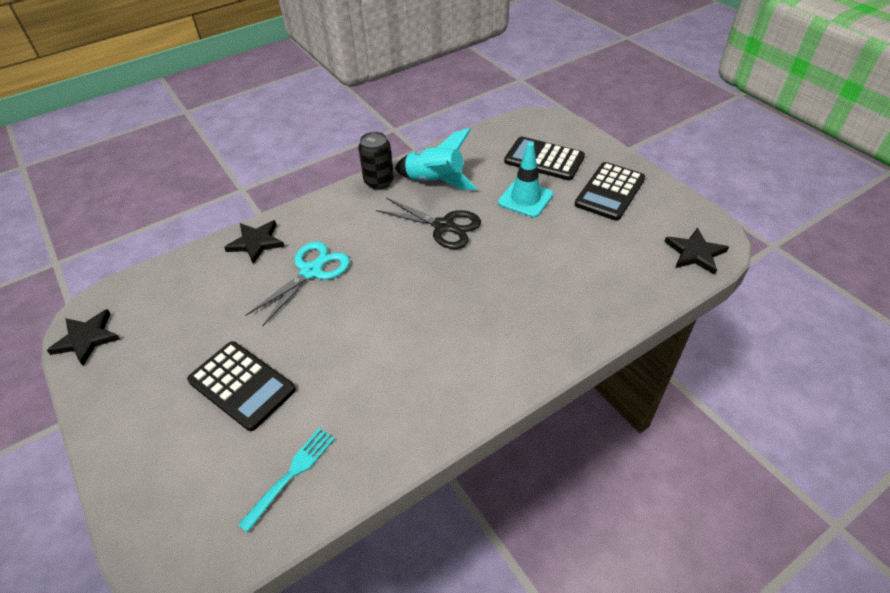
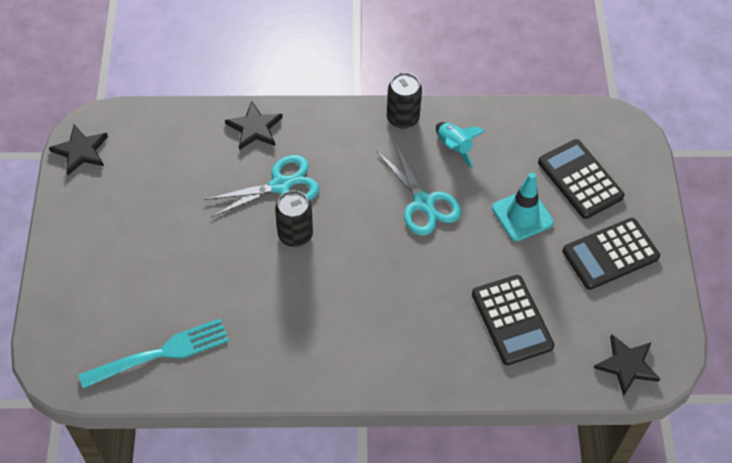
camera: 30 degrees right, 10 degrees up
(242, 385) = (167, 261): black calculator -> black calculator (512, 320)
(291, 475) = (160, 354): turquoise fork -> turquoise fork, size x1.51
(353, 300) = (295, 234): none -> black can
(435, 182) = (454, 147): turquoise rocket -> turquoise rocket, size x0.63
(443, 226) = (423, 203): black scissors -> turquoise scissors

